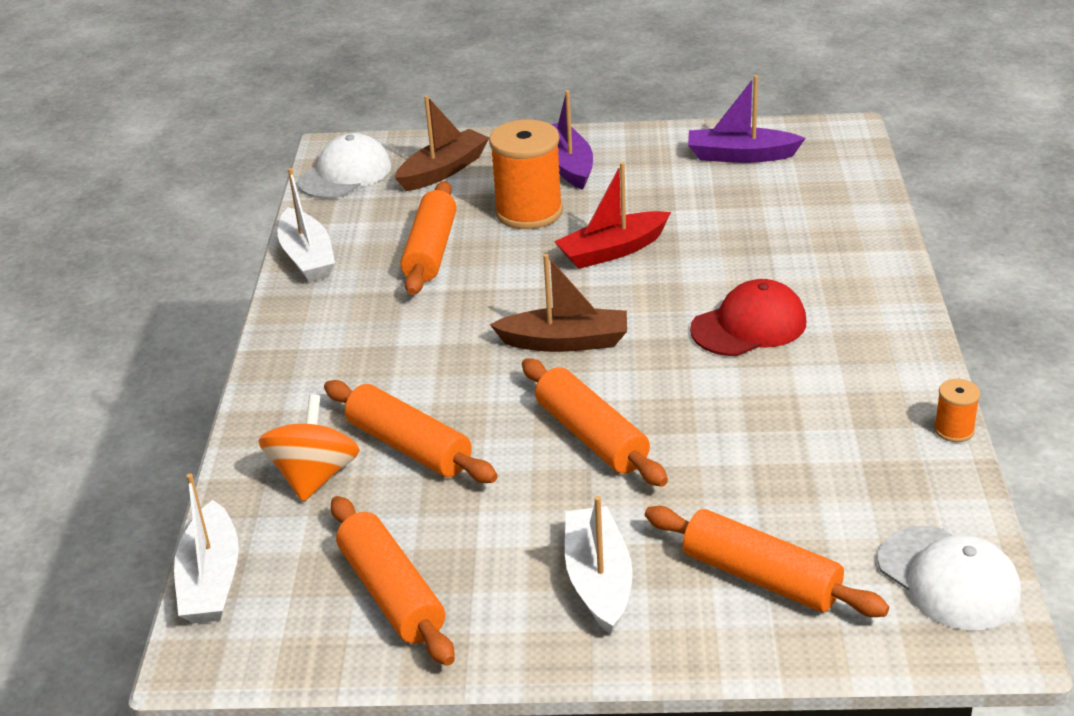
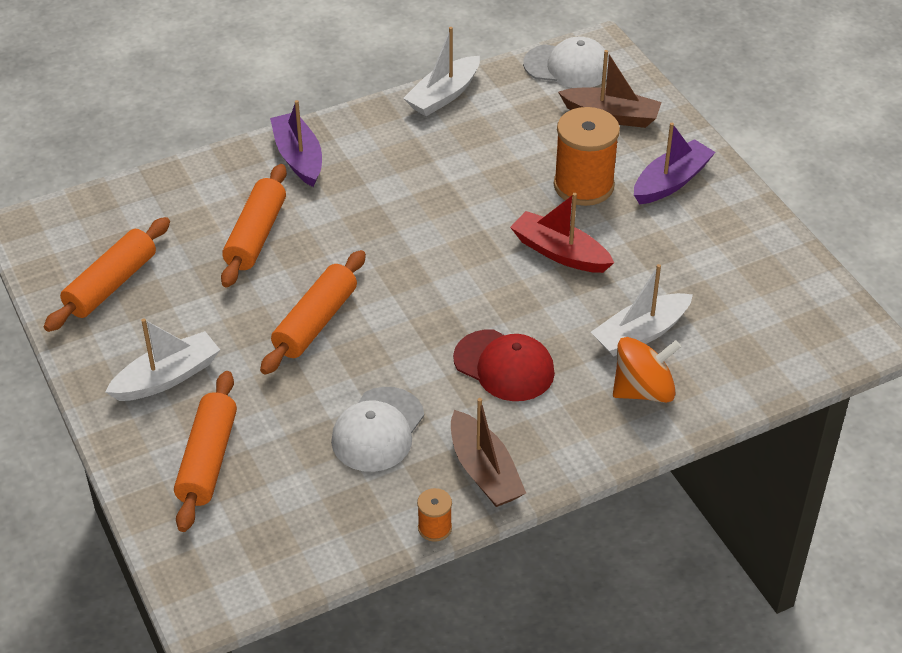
camera: 60 degrees right, 10 degrees up
(211, 580) = (87, 201): white boat -> white boat (640, 334)
(314, 476) = (203, 204): orange spinning top -> orange spinning top (643, 390)
(431, 251) = (493, 154): orange rolling pin -> none
(565, 342) = (420, 269): brown boat -> brown boat (484, 471)
(740, 155) = (766, 282): purple boat -> purple boat (298, 157)
(948, 578) = (254, 565): white cap -> white cap (378, 430)

